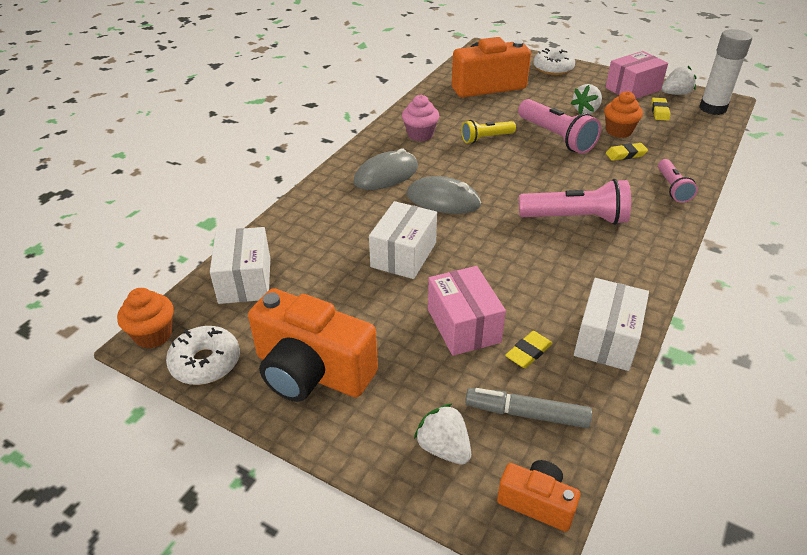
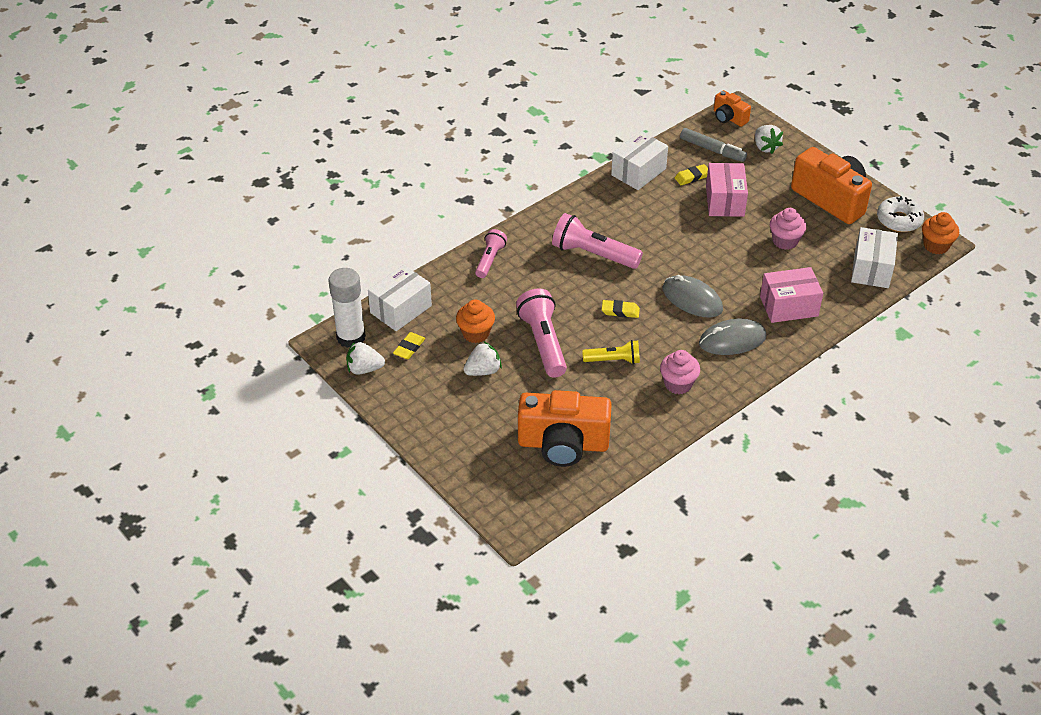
camera: 160 degrees left, 5 degrees up
(362, 289) = (785, 241): none -> pink cupcake
(404, 255) = (745, 259): white box -> white box (401, 309)
(553, 68) = (460, 455): white donut -> none
(625, 154) = (495, 304): yellow eraser -> yellow eraser (620, 311)
(633, 89) = (402, 390): pink box -> pink box (789, 306)

